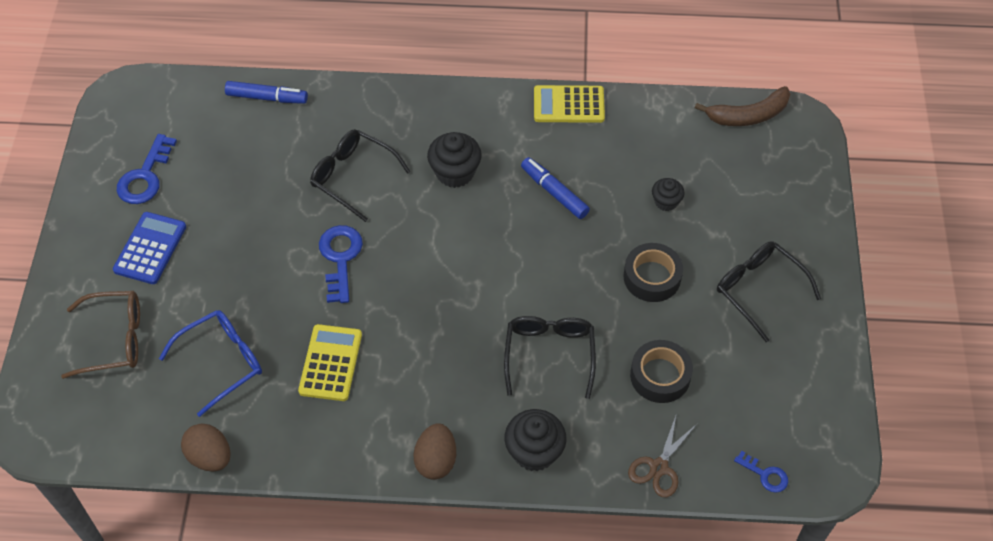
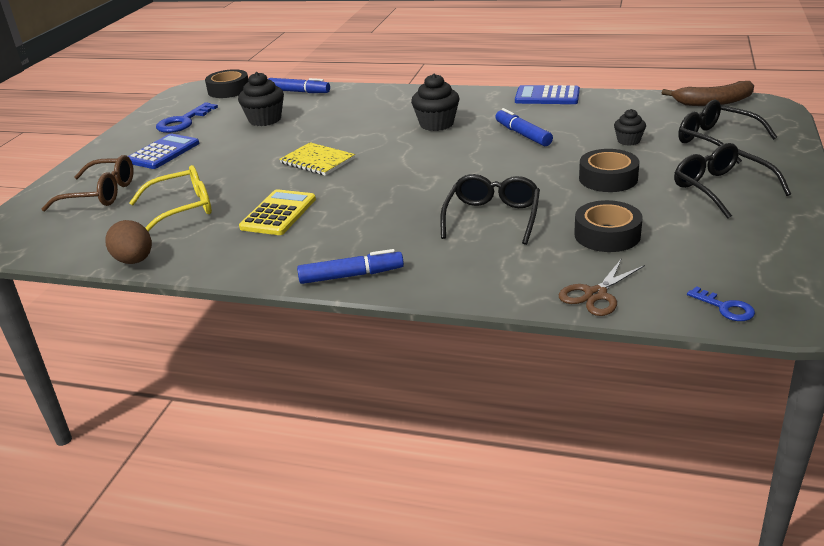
camera: 15 degrees right, 25 degrees down
(173, 94) = (229, 90): none -> black tape
(222, 362) = (182, 209): blue glasses -> yellow glasses
(340, 258) = (317, 161): blue key -> yellow notebook
(353, 177) = (348, 124): black glasses -> black glasses (716, 140)
(436, 460) = (351, 275): brown egg -> blue marker
(534, 451) = (457, 276): black cupcake -> black cupcake (265, 120)
(568, 105) = (547, 96): yellow calculator -> blue calculator

